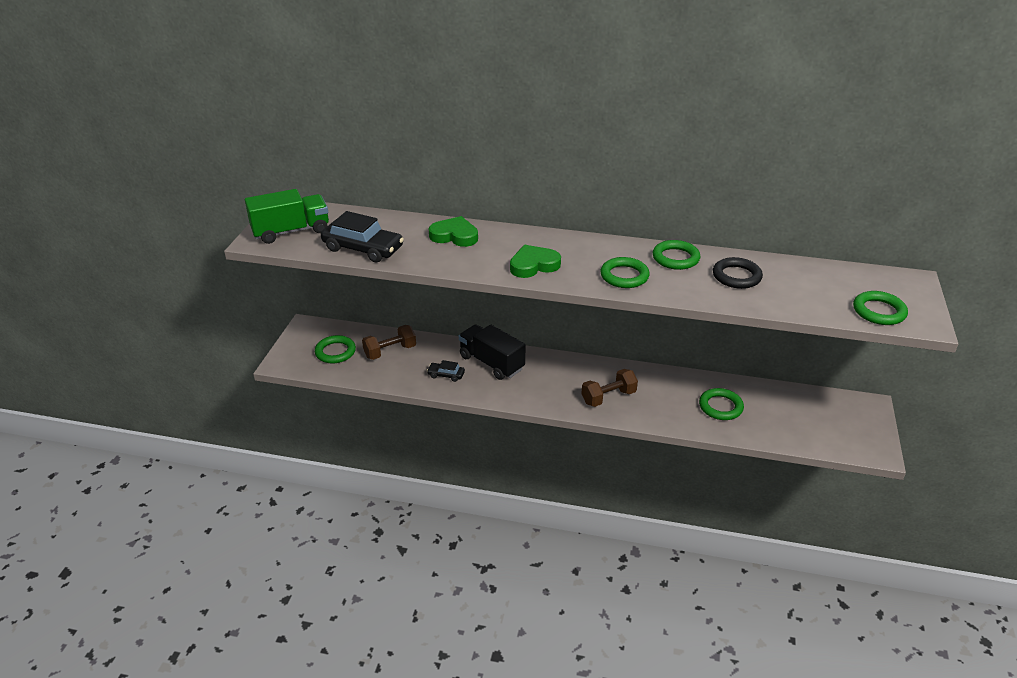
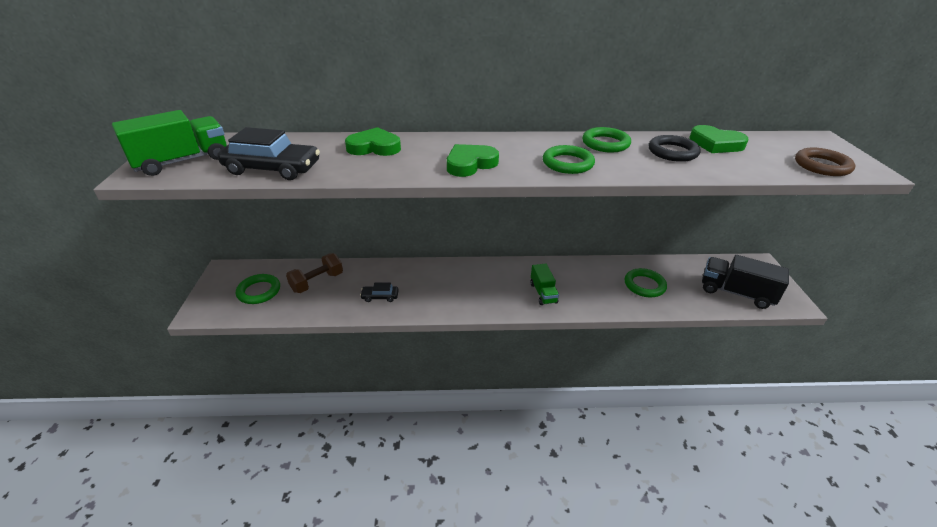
camera: 15 degrees left, 0 degrees up
(491, 363) = (422, 278): black truck -> black truck (736, 293)
(608, 397) = (543, 293): brown dumbbell -> green truck
(789, 272) = (715, 144): none -> green heart
(879, 311) = (822, 166): green ring -> brown ring

